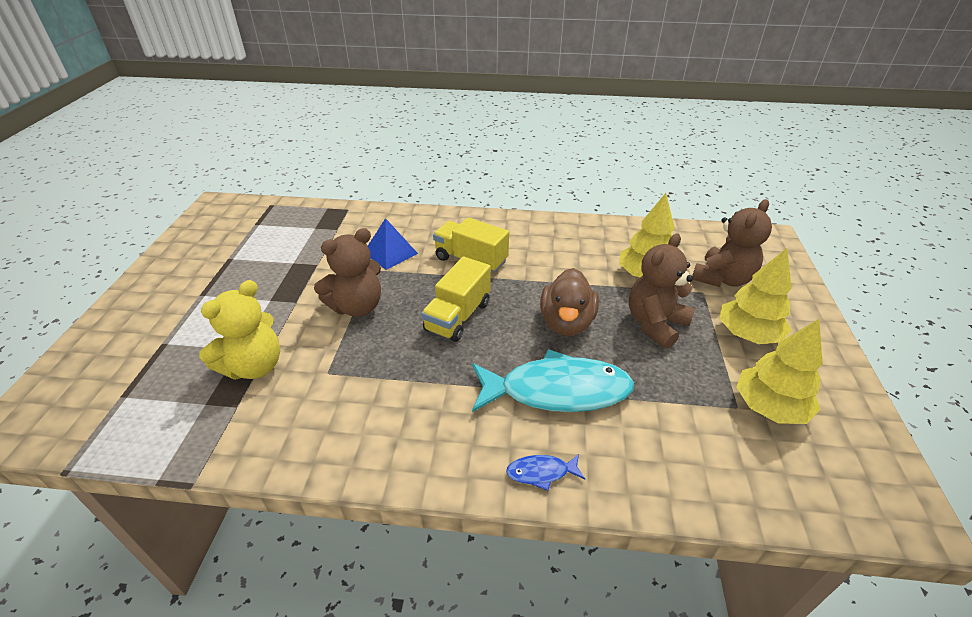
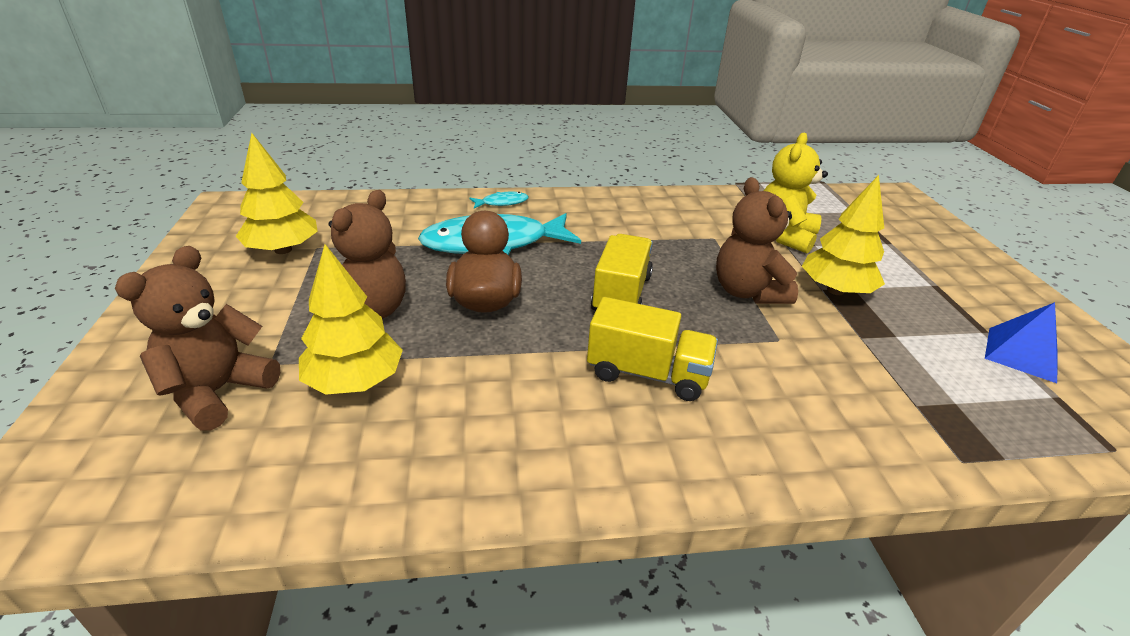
camera: 165 degrees right, 5 degrees down
(357, 307) = (747, 292): brown teddy bear -> brown teddy bear turned 60 degrees counterclockwise
(390, 253) = (781, 370): blue pyramid -> blue pyramid (1021, 354)
(541, 472) = (502, 203): blue fish -> turquoise fish
(748, 334) = (248, 311): yellow tree -> yellow tree (835, 290)

